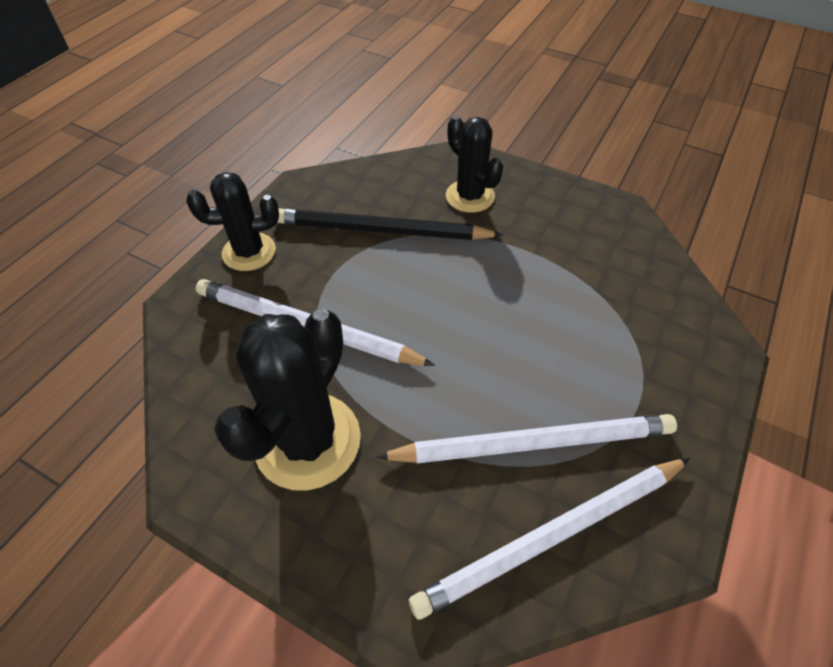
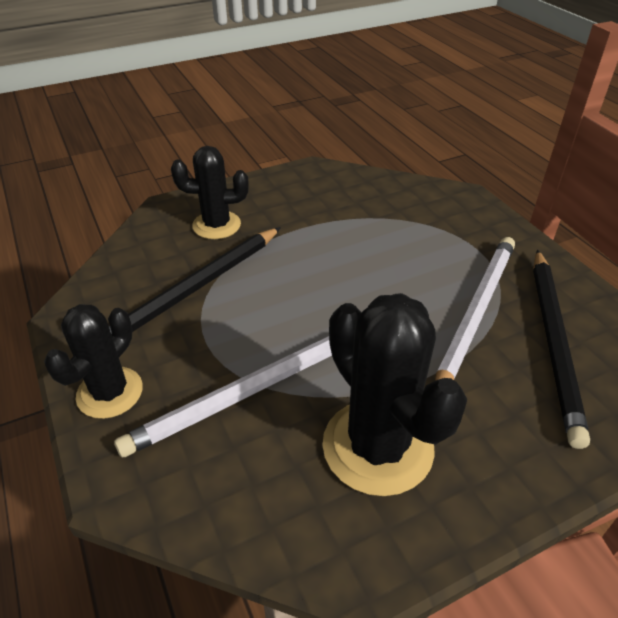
camera: 55 degrees left, 10 degrees down
(552, 536) = (554, 342): white pencil -> black pencil

